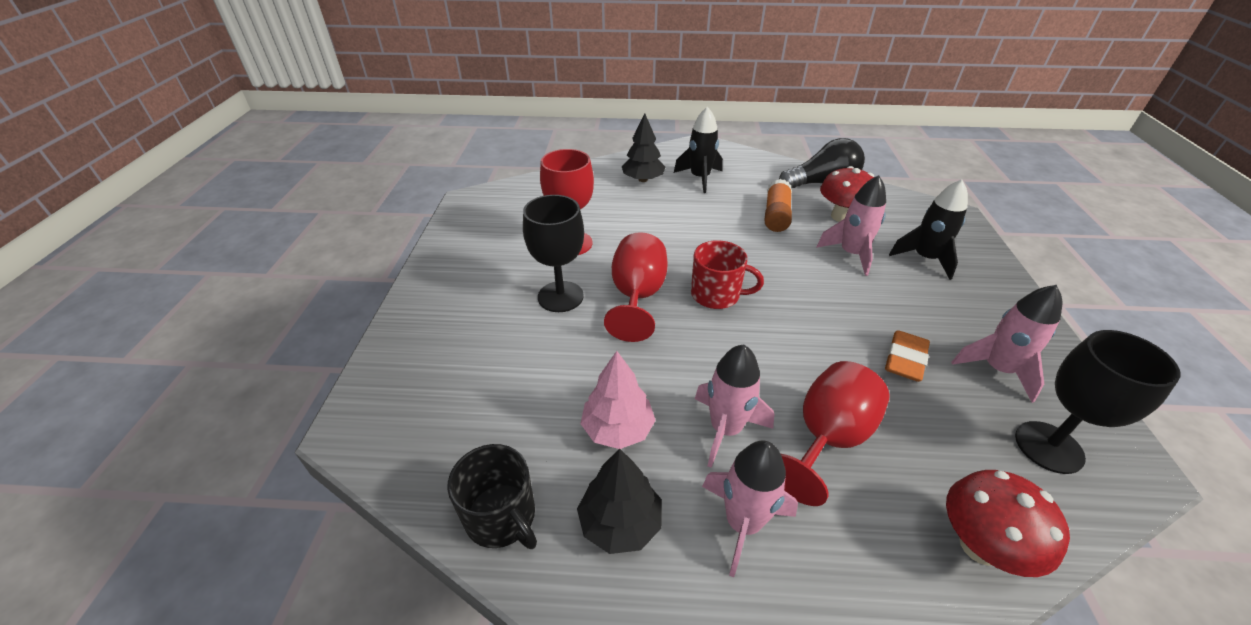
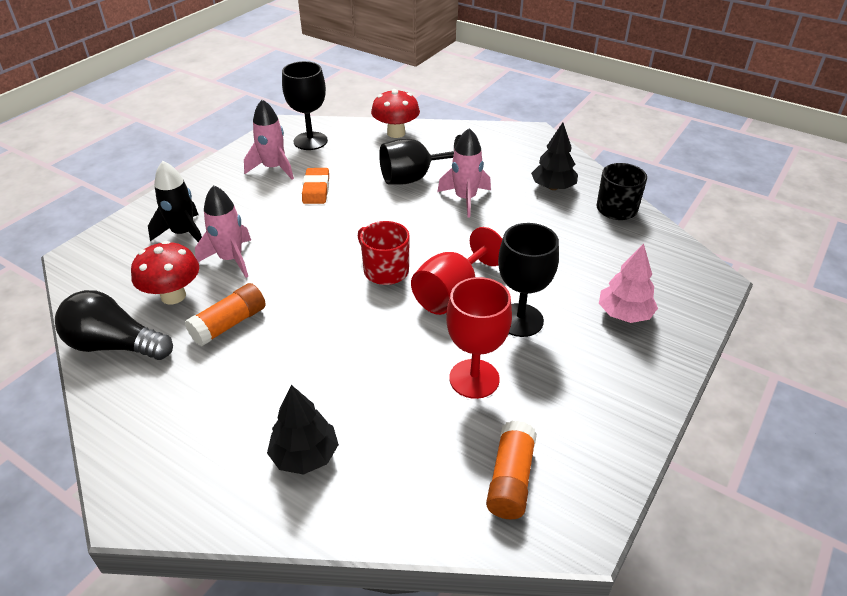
camera: 150 degrees left, 0 degrees up
(517, 206) = (510, 479): none -> orange glue stick
(617, 429) = (530, 220): pink tree -> pink tree (624, 314)
(700, 178) = (232, 421): black rocket -> none
(742, 523) = (492, 169): pink rocket -> none
(826, 438) = (414, 178): red goblet -> black goblet
(905, 359) = (316, 189): orange eraser -> orange eraser turned 60 degrees counterclockwise

